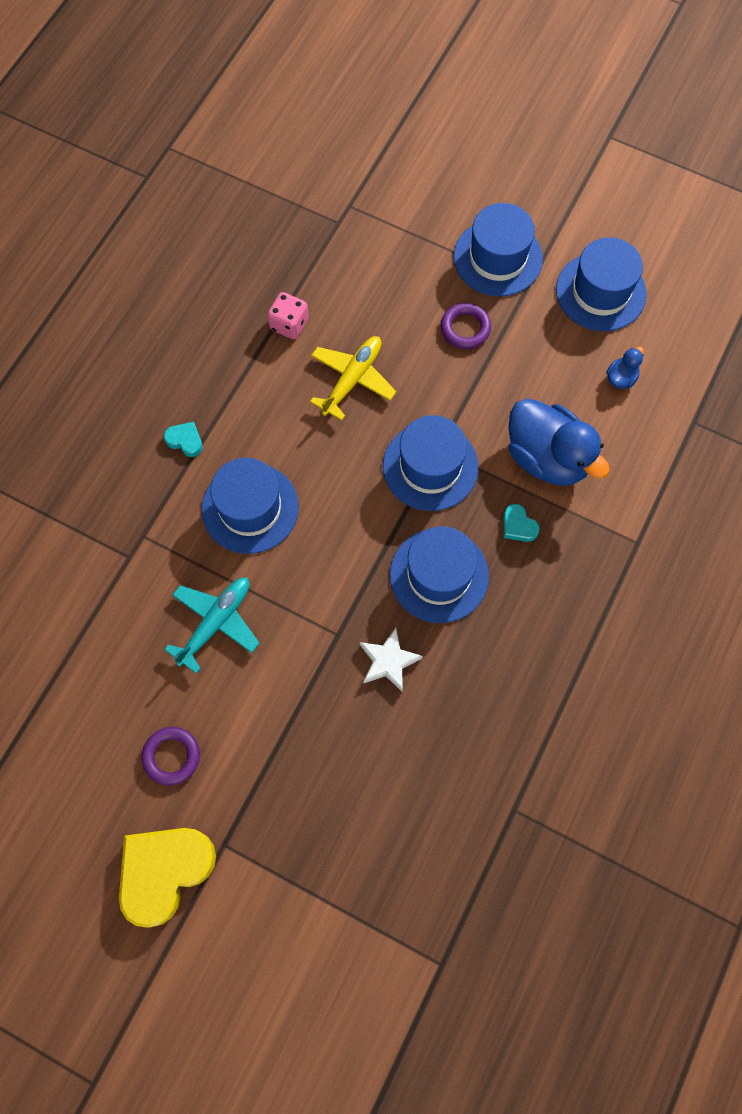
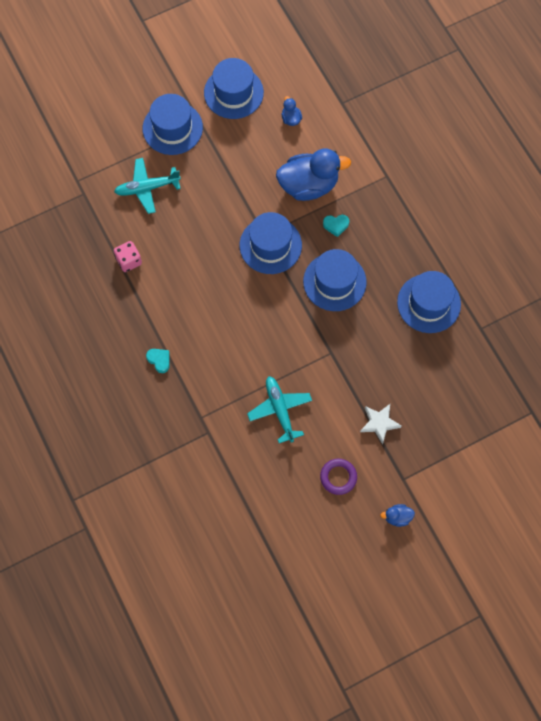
camera: 55 degrees left, 0 degrees up
(165, 872) = (397, 517): yellow heart -> blue duck
(185, 441) = (159, 360): turquoise heart -> turquoise heart turned 75 degrees clockwise
(250, 508) = (226, 351): blue hat -> blue hat (428, 303)
(352, 379) = (189, 250): yellow plane -> none
(388, 661) = (363, 337): white star -> white star (379, 423)
(398, 282) = (147, 188): none -> turquoise plane
(465, 328) = (202, 173): purple ring -> none

